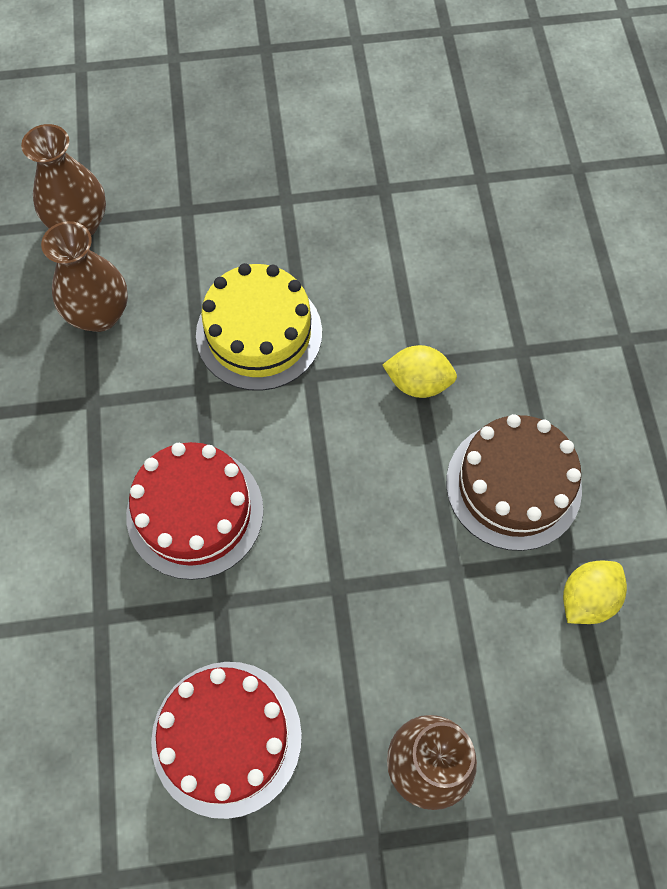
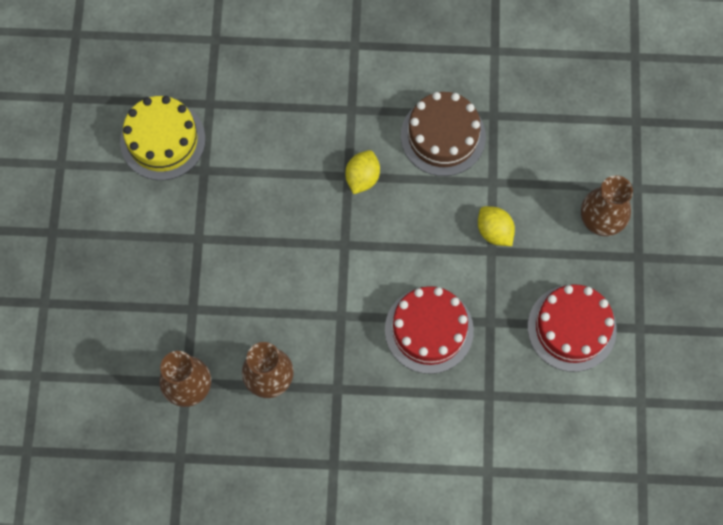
camera: 80 degrees left, 5 degrees up
(259, 333) = (306, 272): yellow cake -> yellow cake (162, 140)
(587, 598) = (520, 112): yellow lemon -> yellow lemon (494, 231)

